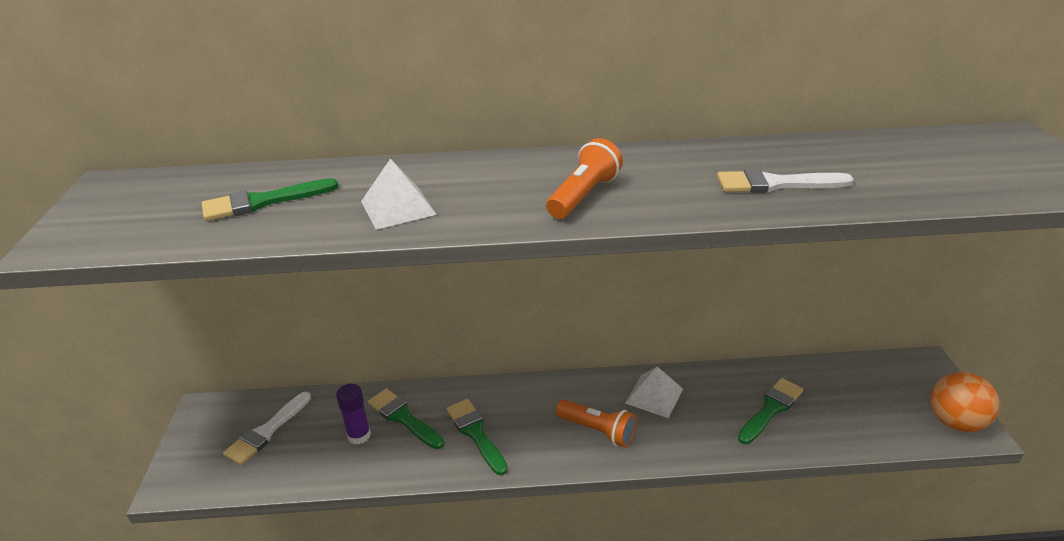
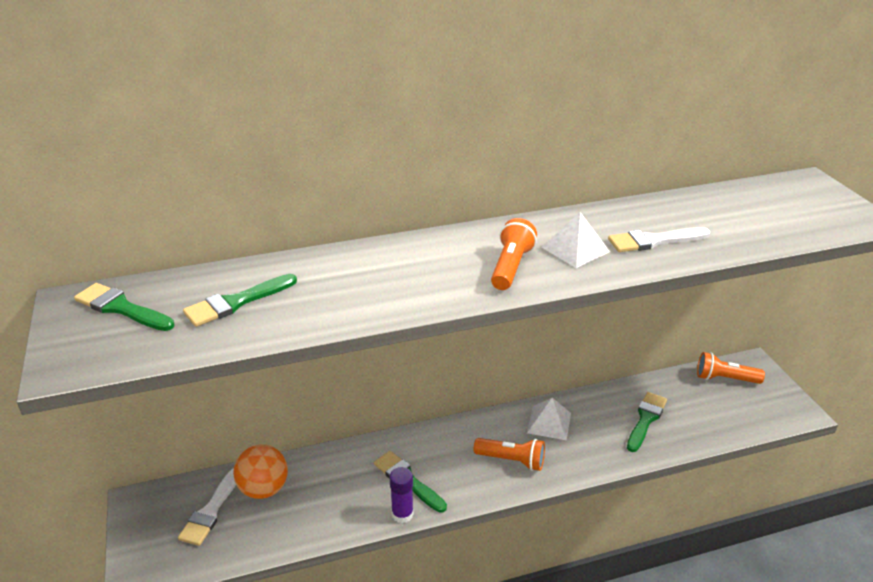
camera: 15 degrees left, 0 degrees up
(359, 435) = (301, 499): purple glue stick -> purple glue stick (402, 514)
(398, 207) = (361, 294): white pyramid -> white pyramid (575, 249)
(403, 418) = (336, 477): green brush -> green brush (121, 308)
(884, 376) = (725, 378): none -> orange flashlight
(955, 422) = (785, 408): orange ball -> orange ball (264, 489)

